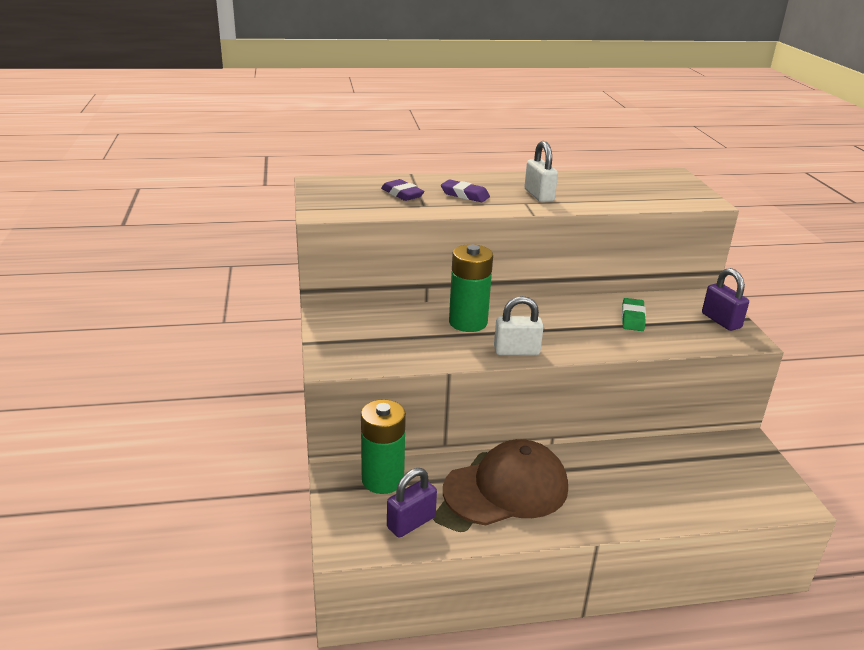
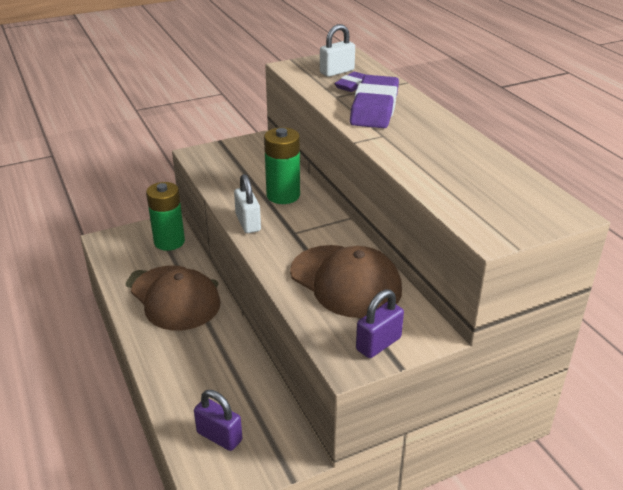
camera: 75 degrees right, 5 degrees up
(411, 522) = (129, 261): purple padlock -> purple padlock (219, 436)
(465, 195) = (374, 108): purple eraser -> purple eraser, size x1.94
(539, 195) = (406, 139): white padlock -> white padlock (337, 72)
(632, 318) = (345, 281): green eraser -> brown cap

